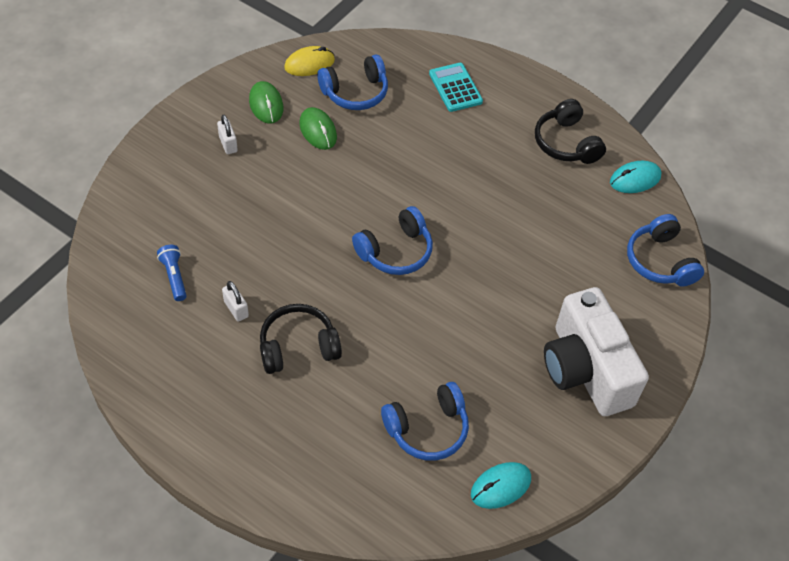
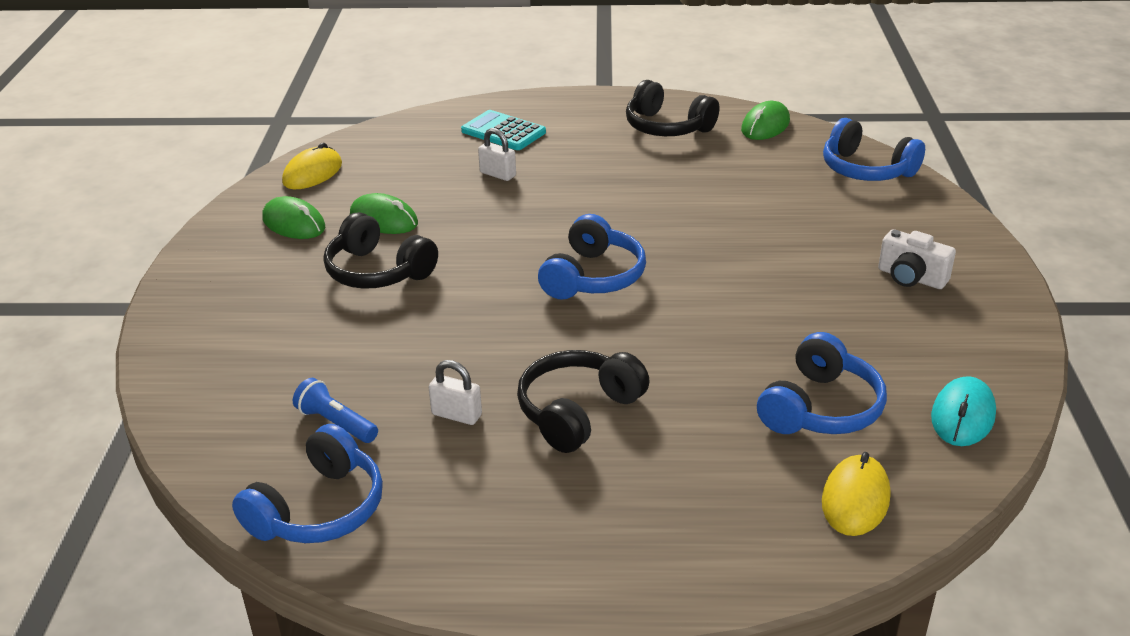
camera: 30 degrees left, 20 degrees down
(228, 144) = (280, 274): white padlock -> white padlock (498, 174)
(281, 173) = (378, 271): none -> black headphones
(355, 92) = (394, 175): blue headphones -> blue headphones (319, 509)
(384, 498) = (855, 499): none -> yellow mouse
(585, 370) = (911, 278): white camera -> white camera, size x0.45
(635, 179) = (765, 126): turquoise mouse -> green mouse

